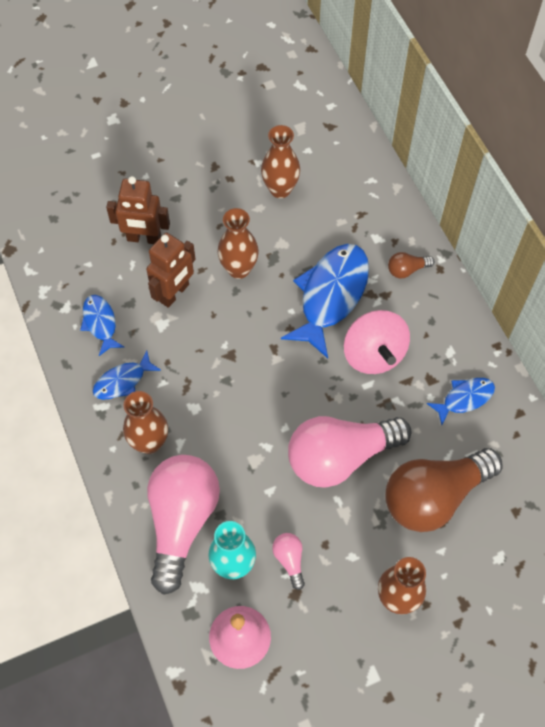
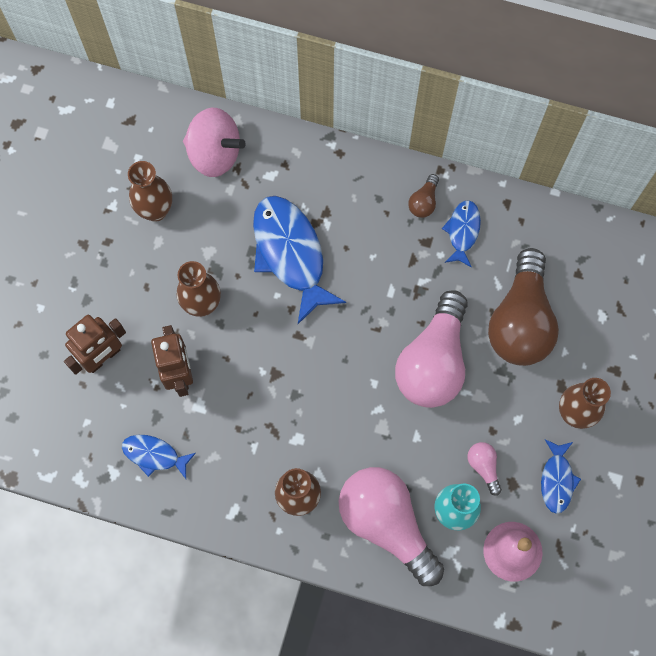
camera: 50 degrees left, 10 degrees up
(123, 381) = (225, 477): blue fish -> blue fish (557, 480)
(289, 560) = (483, 467): pink light bulb -> pink light bulb turned 45 degrees clockwise
(373, 354) = (369, 265): pink spinning top -> pink spinning top (214, 154)
(407, 270) = (318, 178): brown light bulb -> brown light bulb (423, 202)

